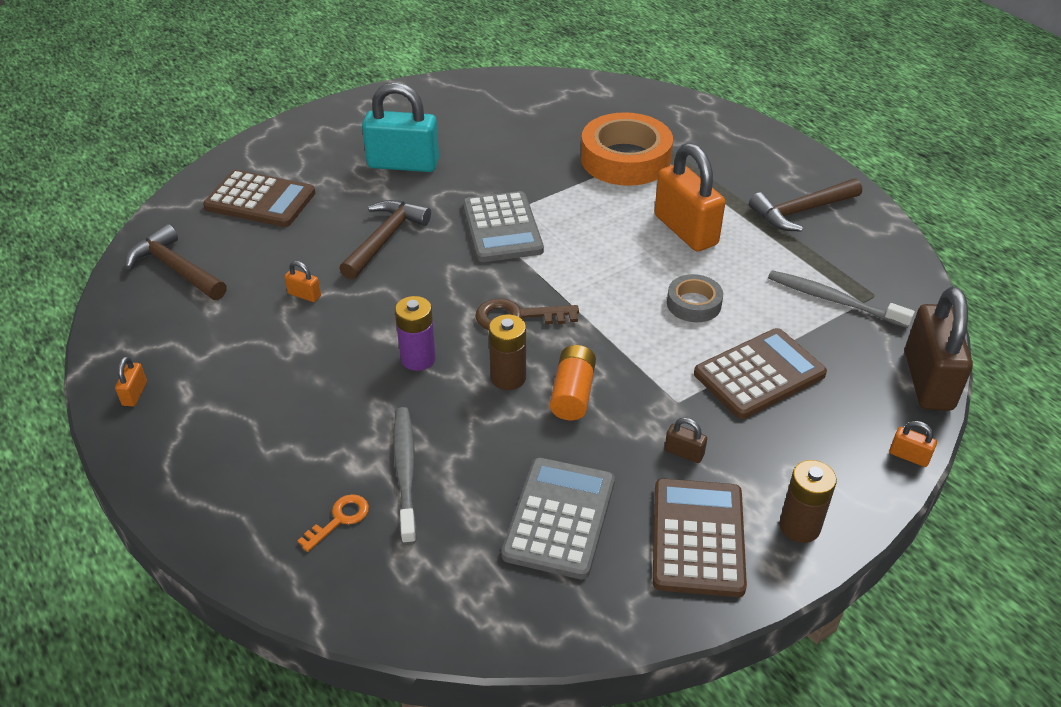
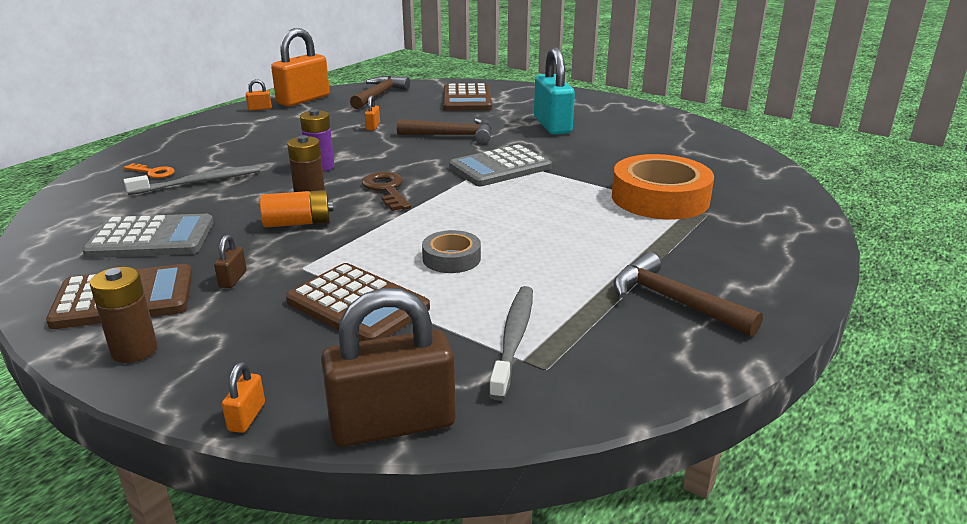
camera: 70 degrees right, 15 degrees down
(685, 230) = (570, 240): orange padlock -> orange padlock (303, 100)

